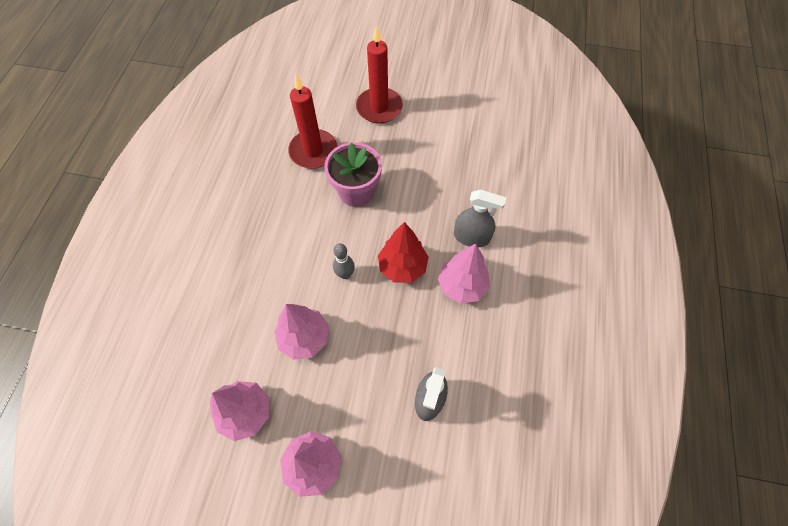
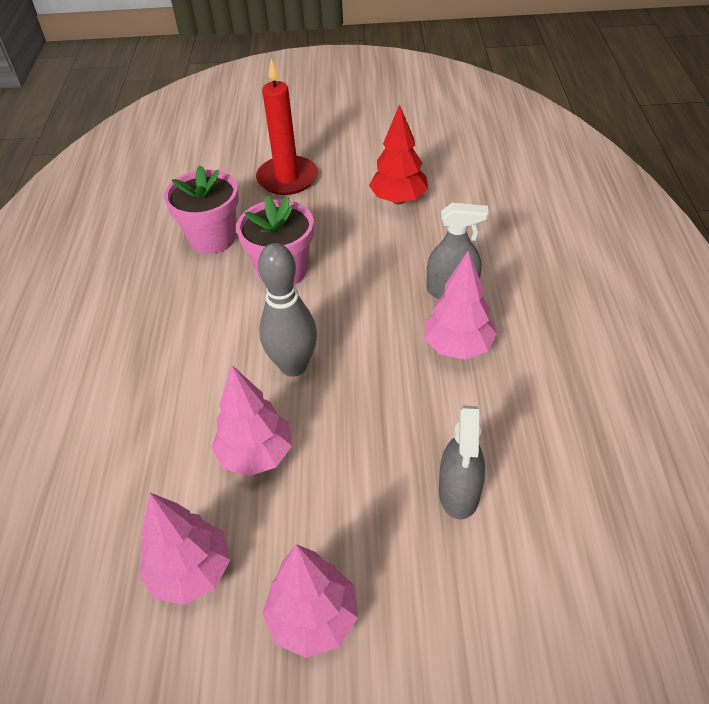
camera: 10 degrees left, 15 degrees down
(313, 151) = (212, 238): red candle -> pink flower pot
(345, 274) = (293, 366): grey bowling pin -> grey bowling pin, size x1.81
(402, 267) = (370, 342): red tree -> red tree (398, 200)

